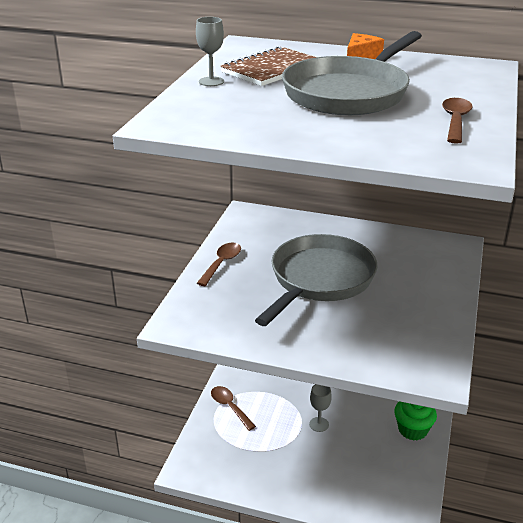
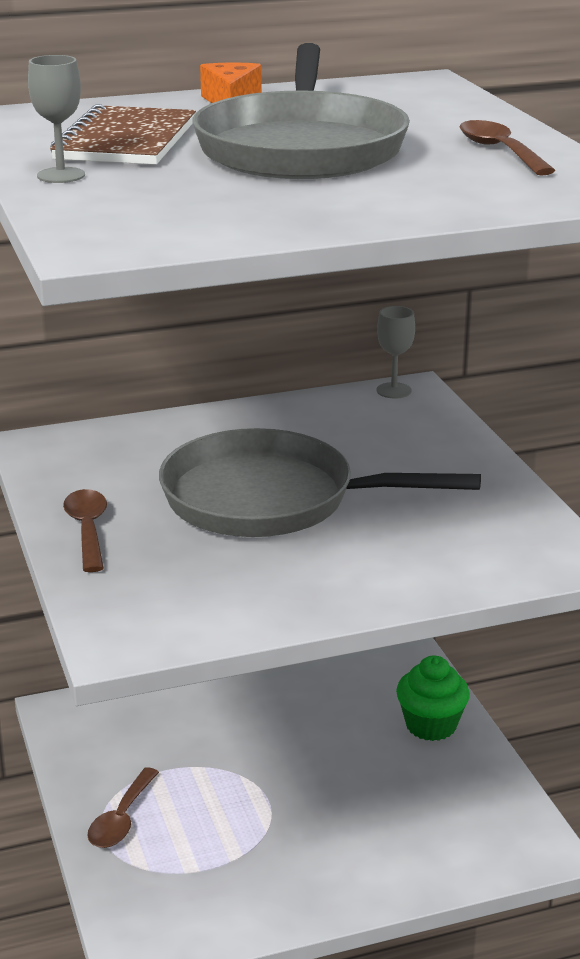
camera: 35 degrees left, 5 degrees down
(230, 407) = (121, 819): brown spoon -> brown spoon turned 90 degrees counterclockwise
(319, 280) = (271, 500): grey pan -> grey pan turned 75 degrees counterclockwise
(319, 424) = (290, 779): grey goblet -> grey goblet (394, 390)

